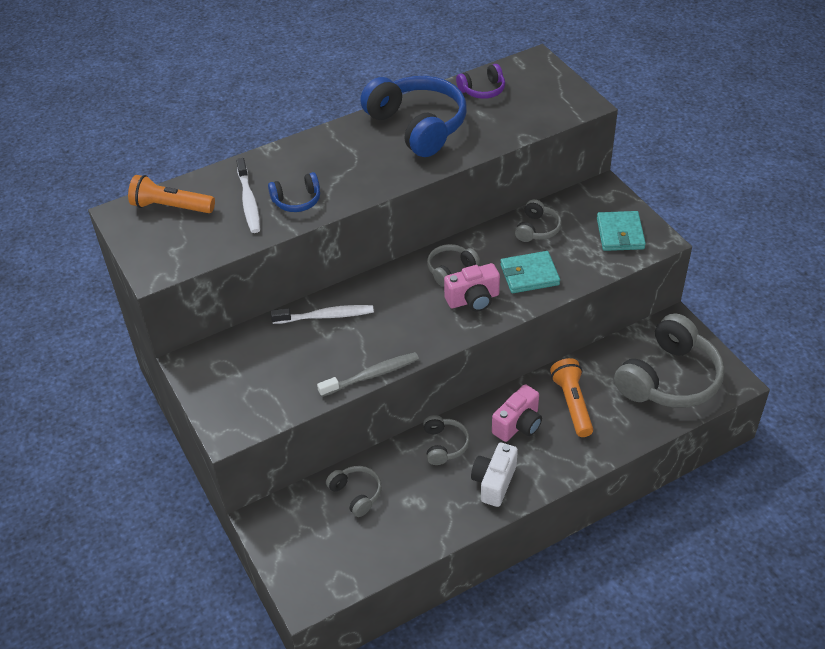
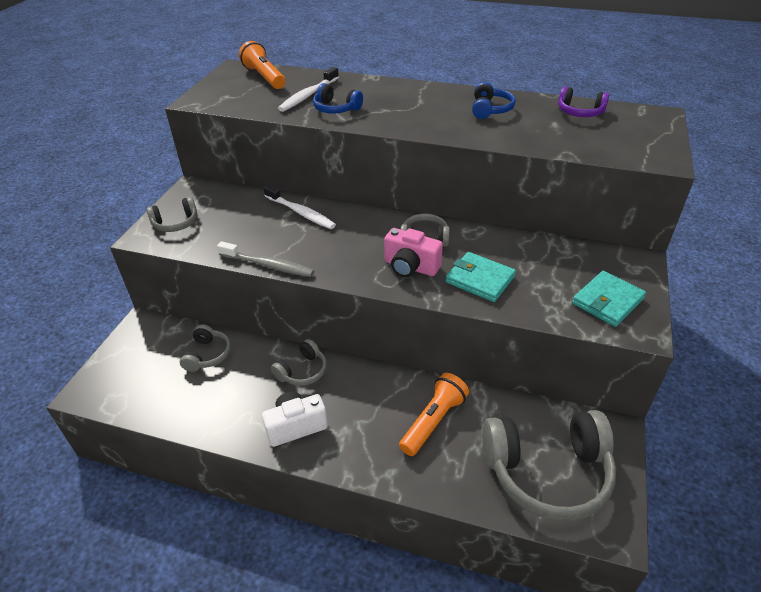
camera: 45 degrees right, 5 degrees down
(417, 126) = (490, 109): blue headphones -> blue headphones, size x0.48
(518, 425) = (371, 401): pink camera -> none
(537, 229) = (534, 253): grey headphones -> grey headphones (176, 223)

